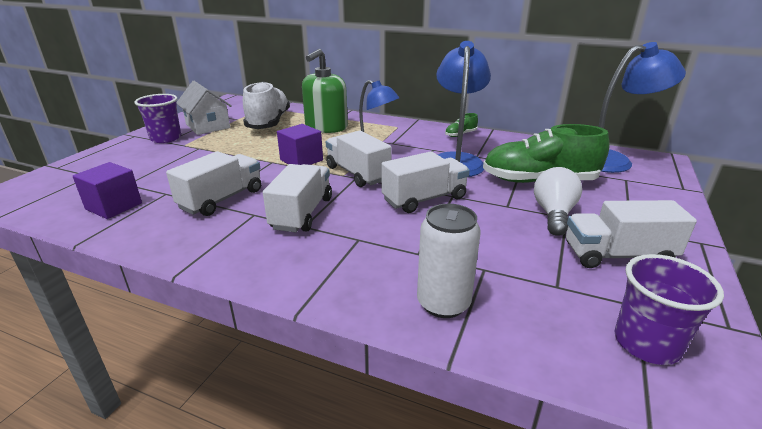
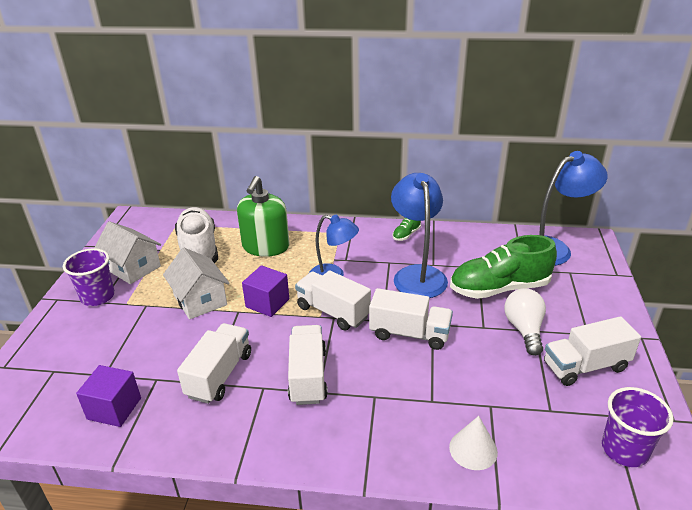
camera: 15 degrees left, 5 degrees up
(245, 151) = (200, 300): none -> white house
(424, 199) = (409, 333): white truck -> white truck turned 60 degrees clockwise
(443, 303) = (473, 449): white can -> white cone

